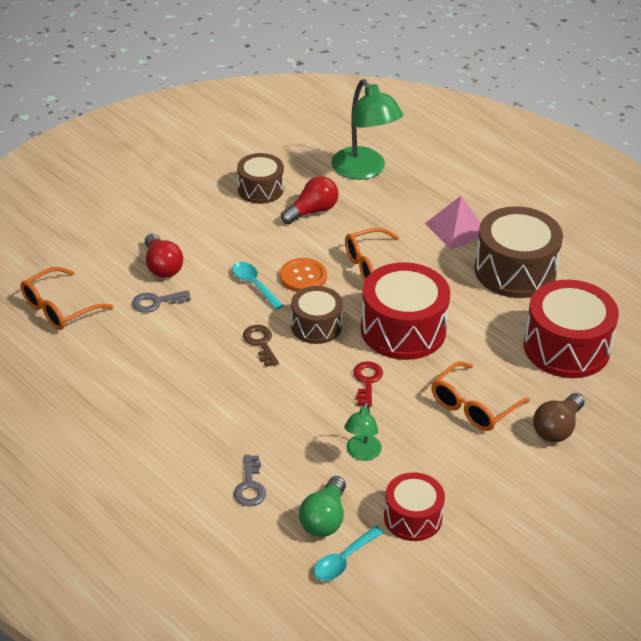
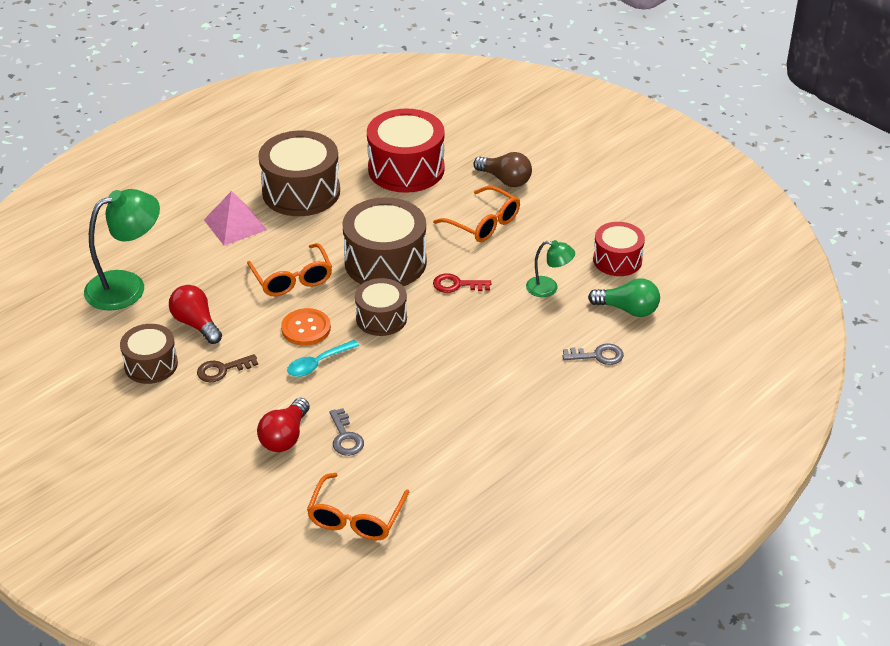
camera: 90 degrees left, 0 degrees up
(59, 308) = (355, 518): orange glasses -> orange glasses turned 60 degrees clockwise
(162, 266) = (285, 437): red light bulb -> red light bulb turned 135 degrees clockwise
(260, 343) = (407, 356): brown key -> brown key (222, 370)
(344, 560) = (670, 298): turquoise spoon -> none
(403, 330) = (385, 262): red drum -> brown drum

